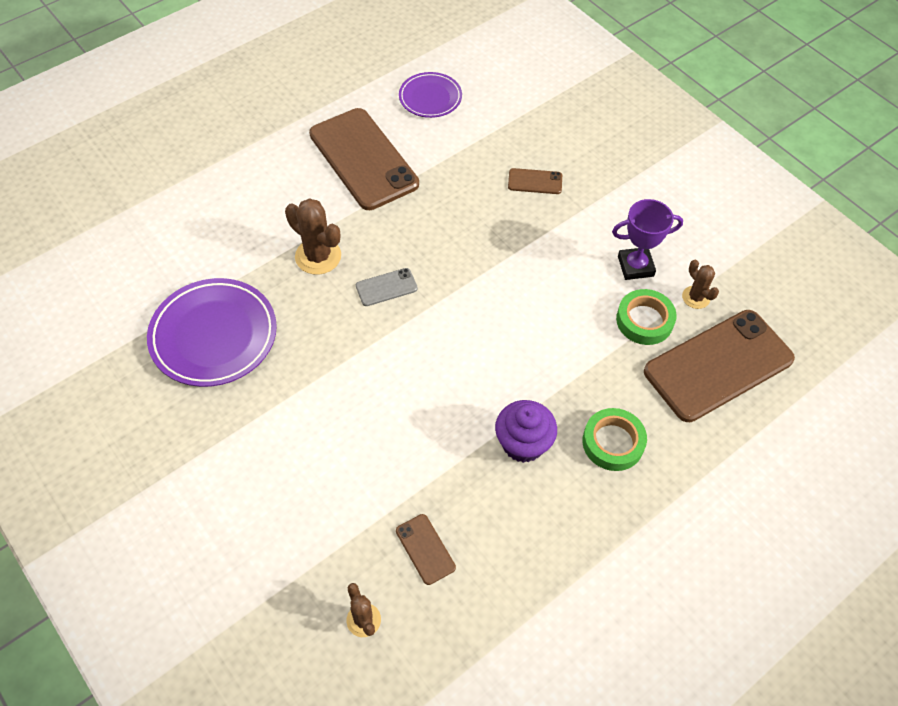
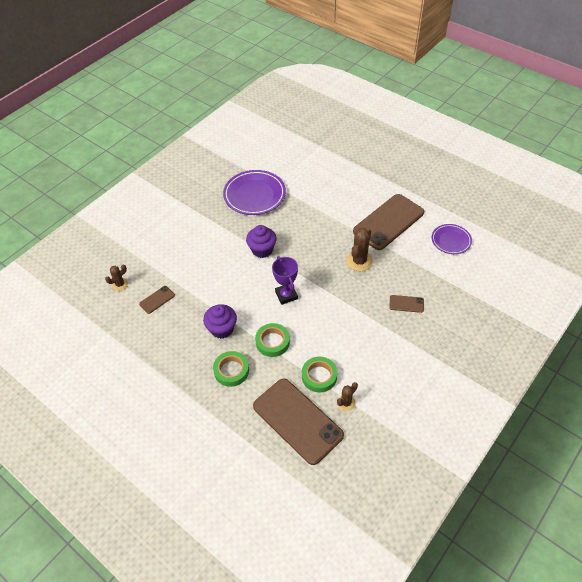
camera: 80 degrees right, 5 degrees down
(318, 256) = (314, 220): brown cactus -> brown cactus (359, 261)
(360, 349) = (262, 250): none -> purple cupcake
(386, 287) = (304, 251): grey phone -> none
(535, 181) = (406, 304): brown phone -> brown phone turned 75 degrees counterclockwise
(567, 371) = (272, 342): none -> green tape
(635, 266) = (359, 366): purple trophy -> purple trophy (286, 295)

